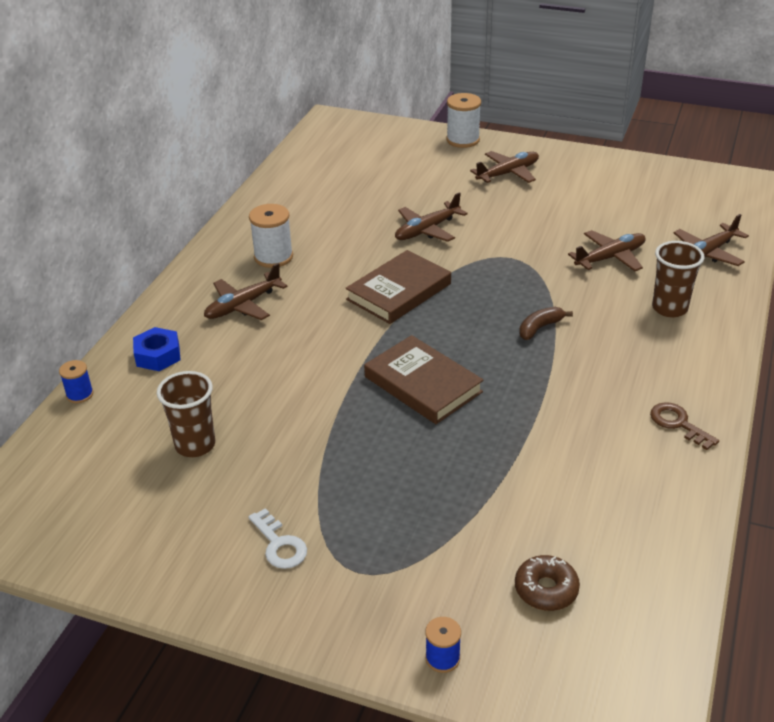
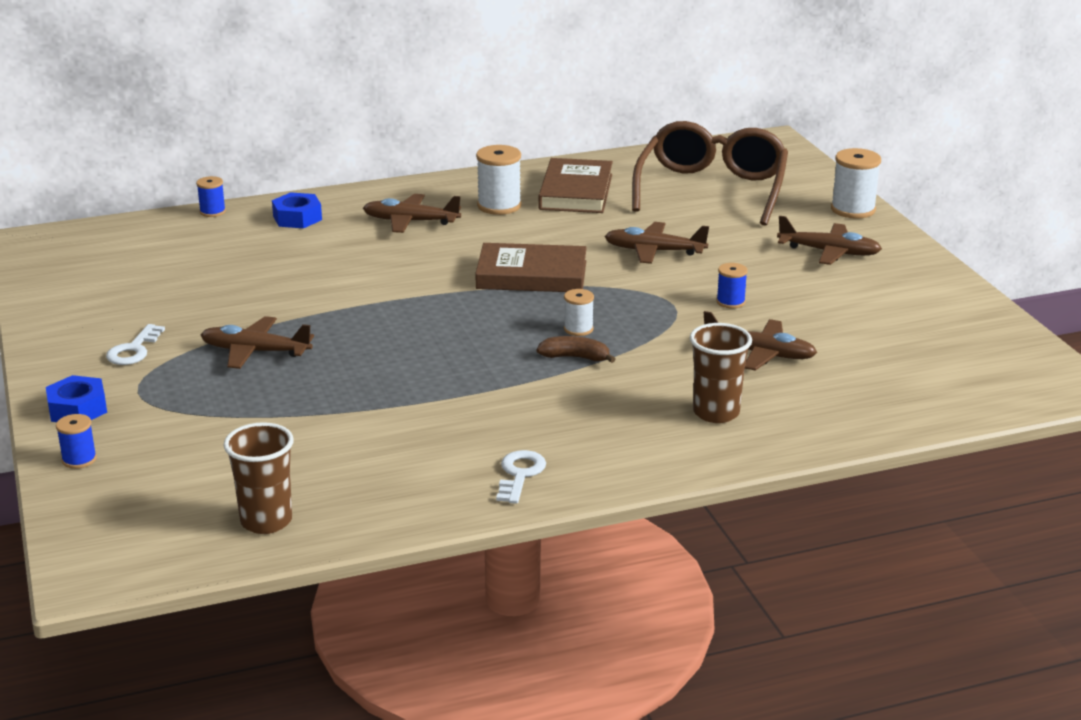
camera: 50 degrees right, 10 degrees down
(195, 445) = (208, 275): brown cup -> brown cup (266, 521)
(349, 624) = (78, 409): none -> blue nut
(369, 170) = (711, 190): none -> brown glasses
(423, 384) = (409, 334): brown book -> brown book (576, 192)
(501, 309) = (578, 329): none -> white spool
(531, 236) = (730, 302): none -> blue spool
(546, 589) = (205, 479): brown donut -> none
(678, 424) = (520, 474): brown key -> white key
(708, 253) = (862, 404): brown plane -> brown plane (255, 352)

